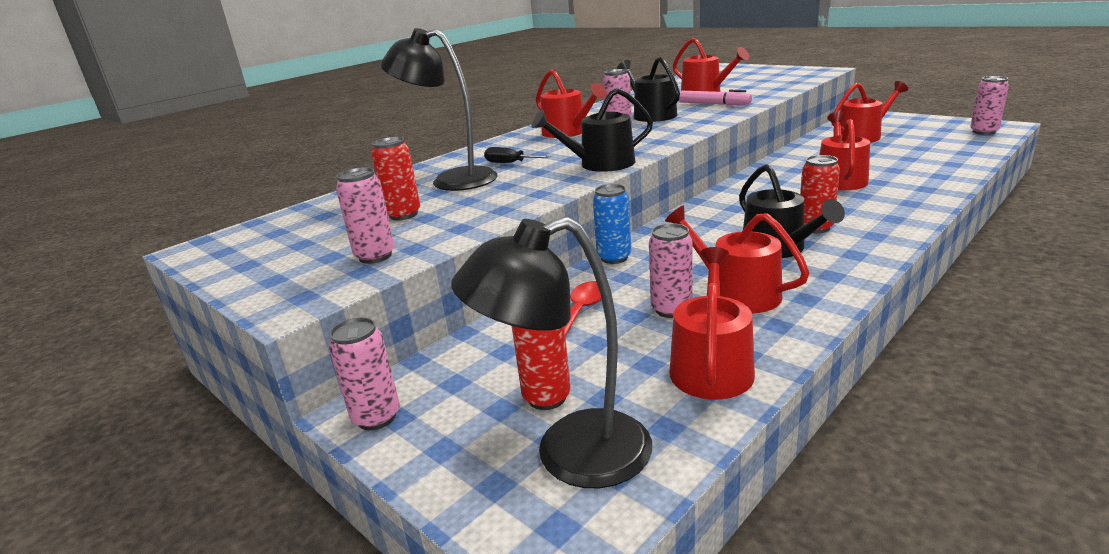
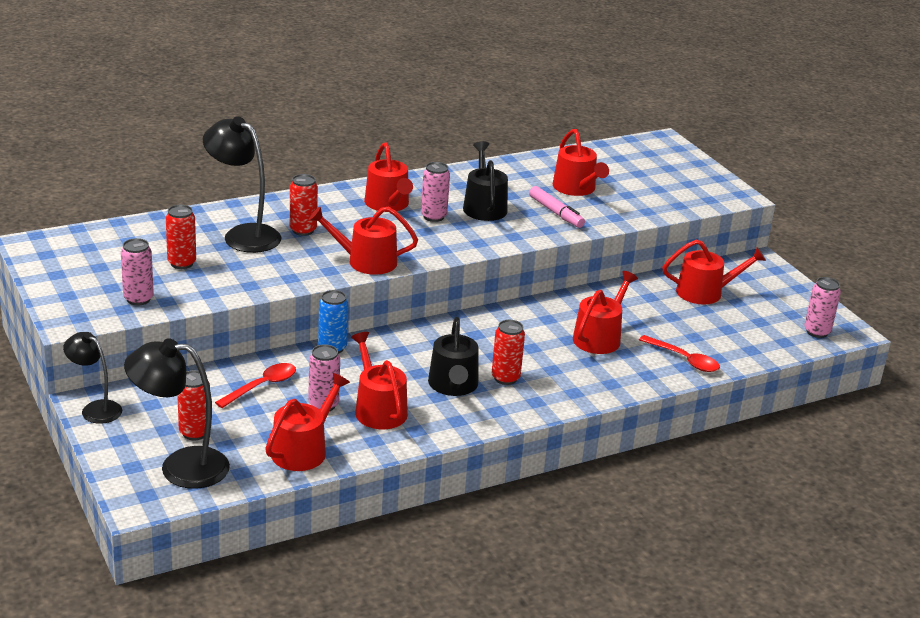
camera: 15 degrees right, 5 degrees up
(376, 417) = (95, 409): pink can -> black lamp
(510, 163) = (303, 230): black screwdriver -> red can
(600, 164) = (366, 261): black watering can -> red watering can
(932, 172) = (684, 359): none -> red spoon

